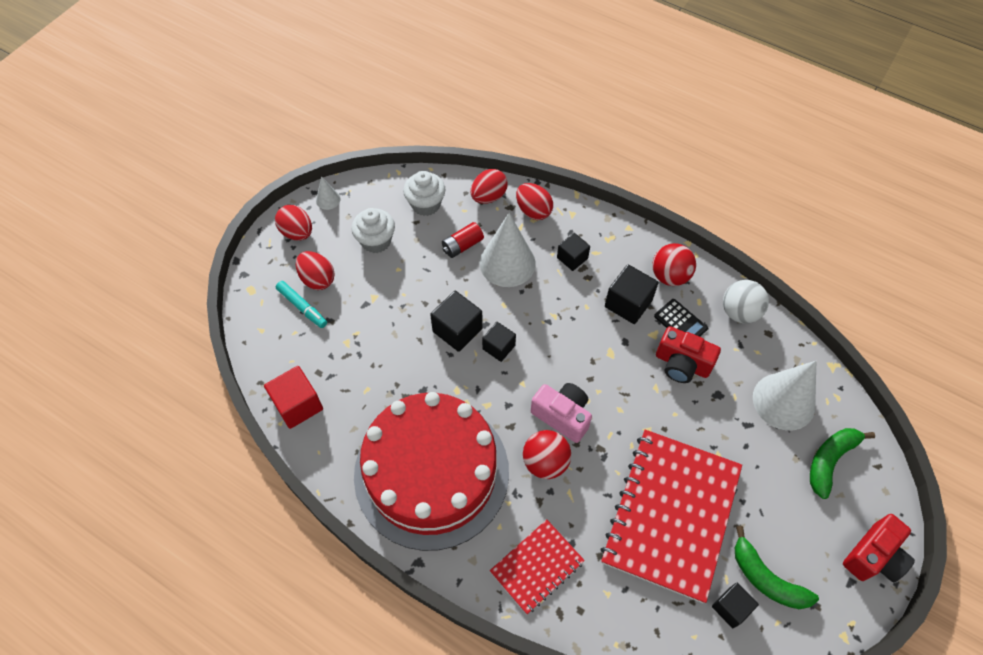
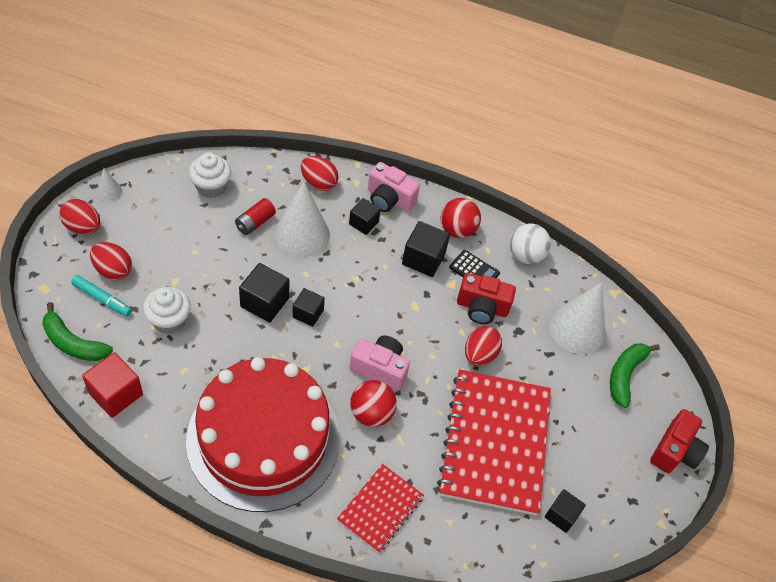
camera: 20 degrees left, 5 degrees down
(376, 241) = (167, 227): white cupcake -> white cupcake (169, 321)
(488, 196) = (272, 174): red egg -> red egg (479, 354)
(603, 235) = (389, 199): none -> pink camera
(766, 578) = (587, 485): green banana -> green banana (73, 343)

